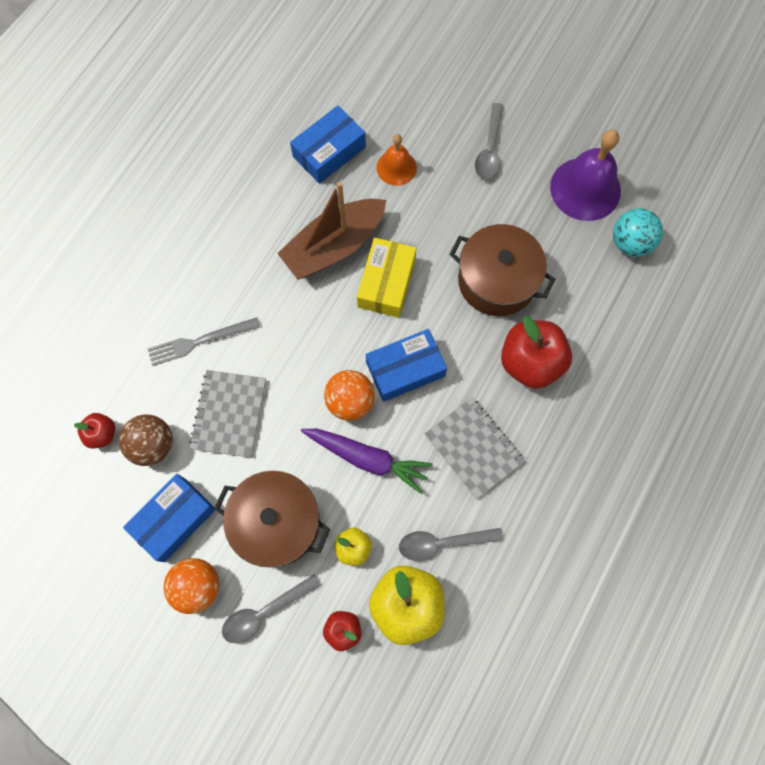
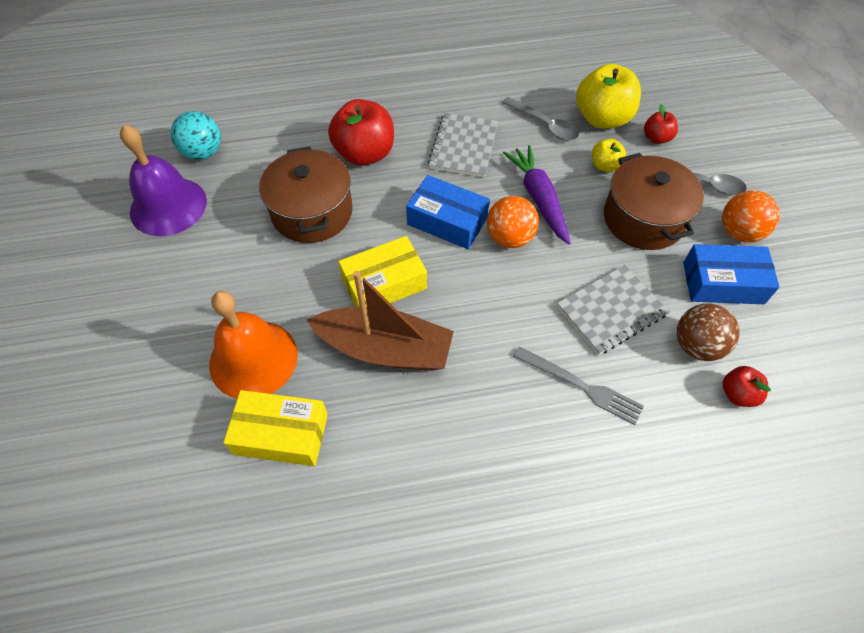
camera: 130 degrees left, 15 degrees down
(329, 152) = (281, 434): blue box -> yellow box
(396, 167) = (253, 359): orange bell -> orange bell, size x1.74
(489, 149) = (174, 297): grey spoon -> none

